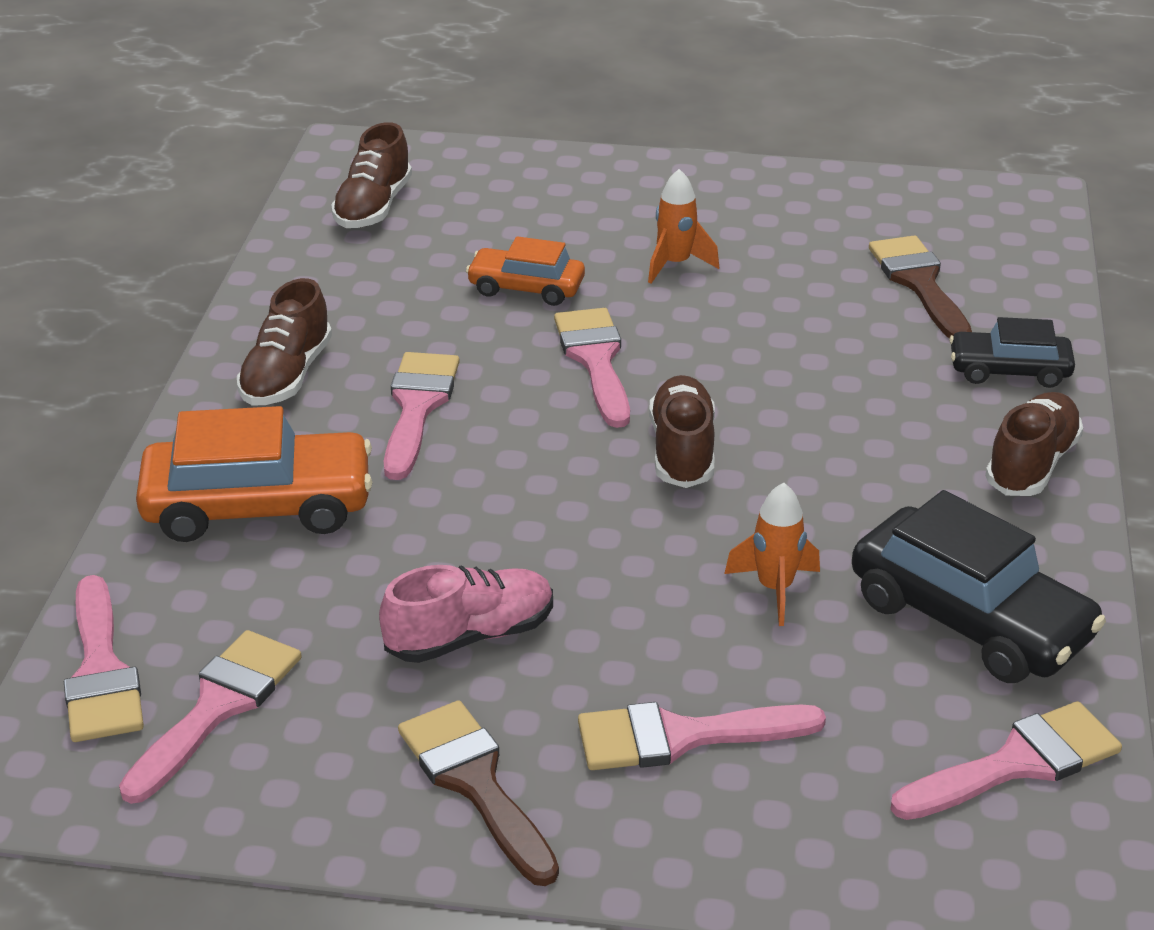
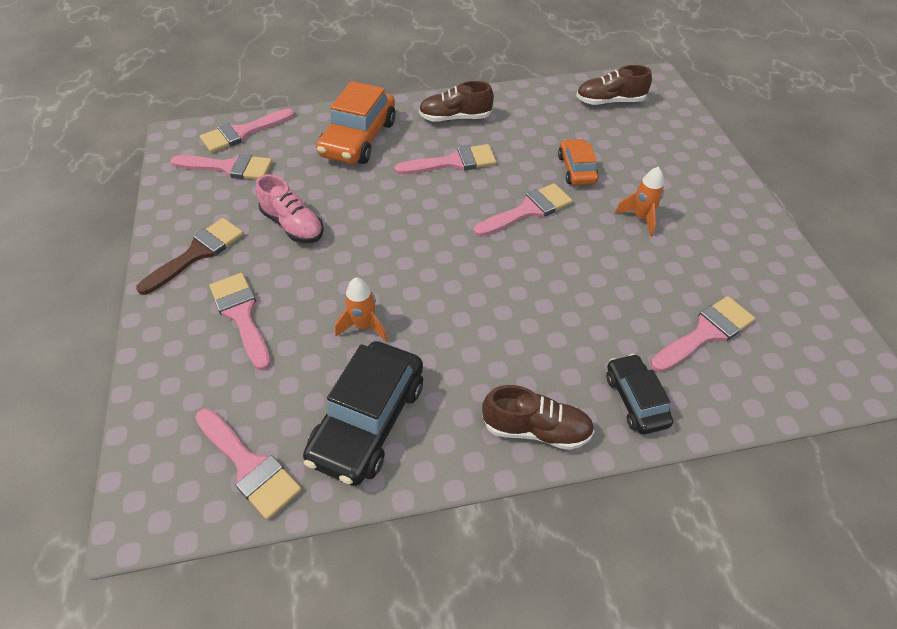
camera: 70 degrees right, 15 degrees up
(258, 506) = (359, 139): orange car -> orange car turned 45 degrees clockwise
(682, 450) = (466, 262): brown shoe -> none
(919, 283) = (705, 333): brown brush -> pink brush

